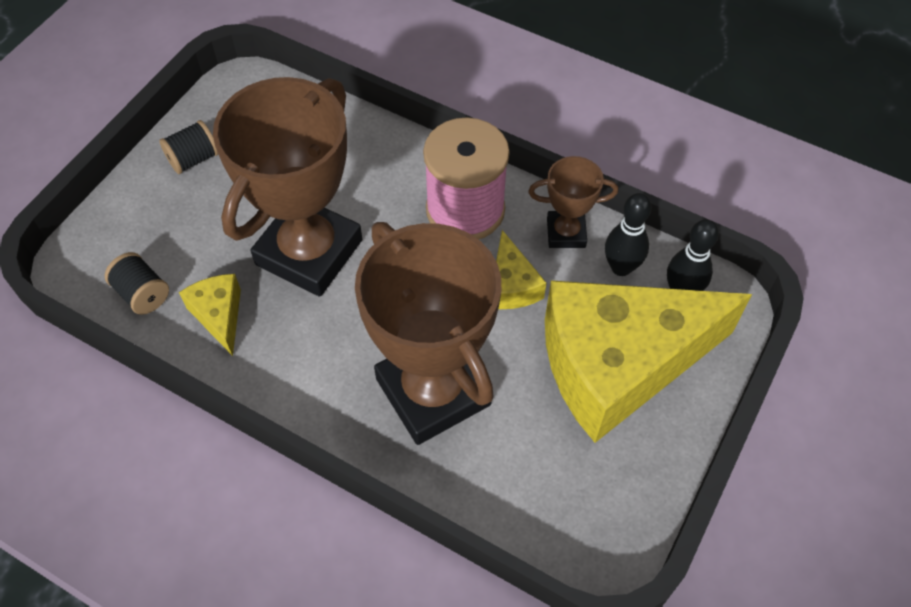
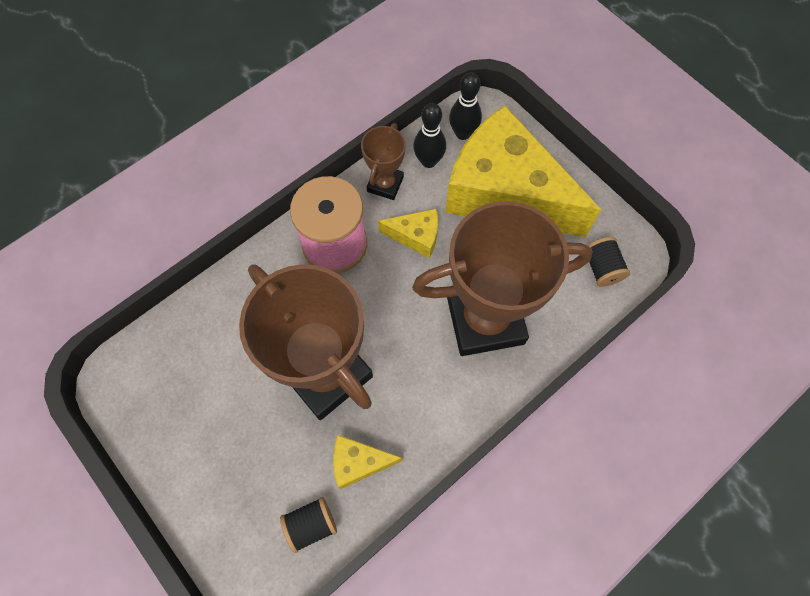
camera: 70 degrees left, 10 degrees up
(194, 159) = (181, 446): black spool -> black spool (601, 268)
(619, 365) = (505, 193): yellow cheese -> yellow cheese turned 120 degrees clockwise

